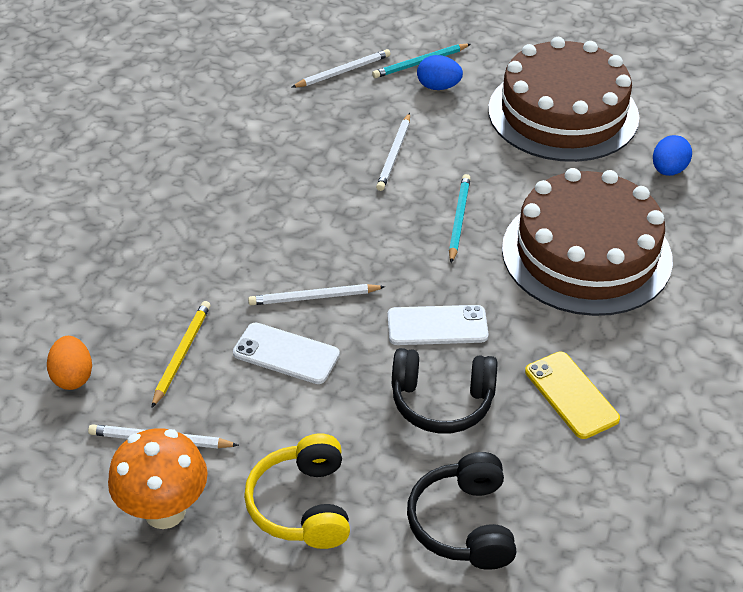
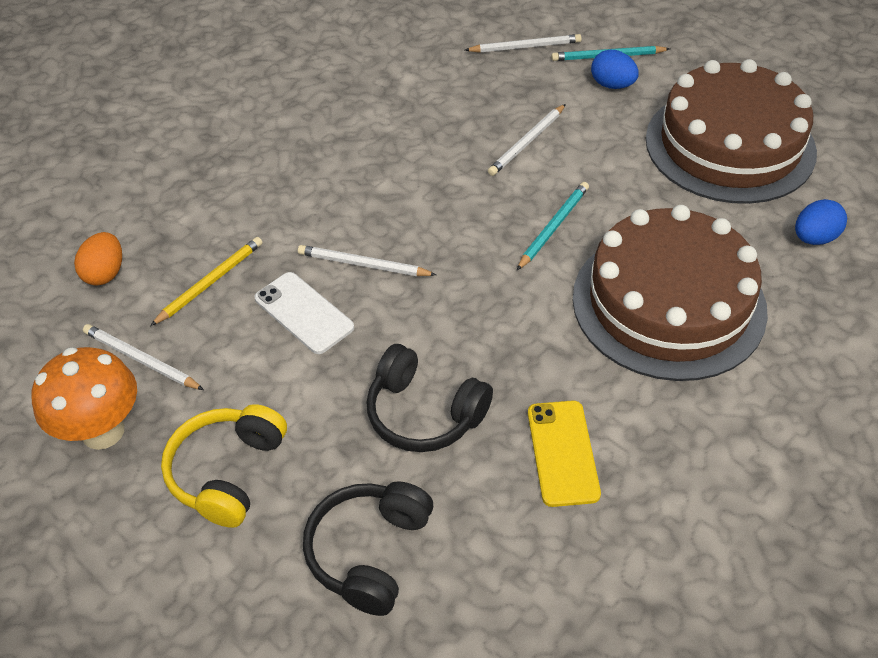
camera: 25 degrees right, 5 degrees up
(437, 326) = (466, 332): white phone -> none

